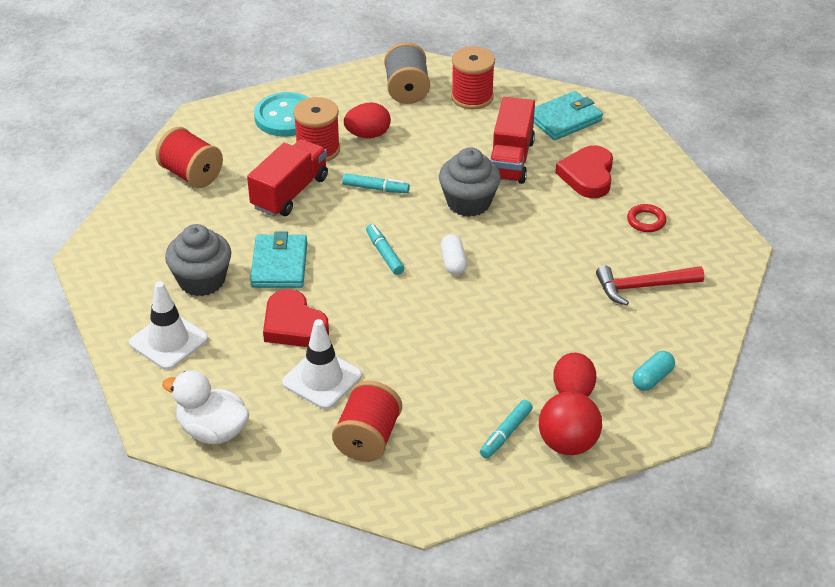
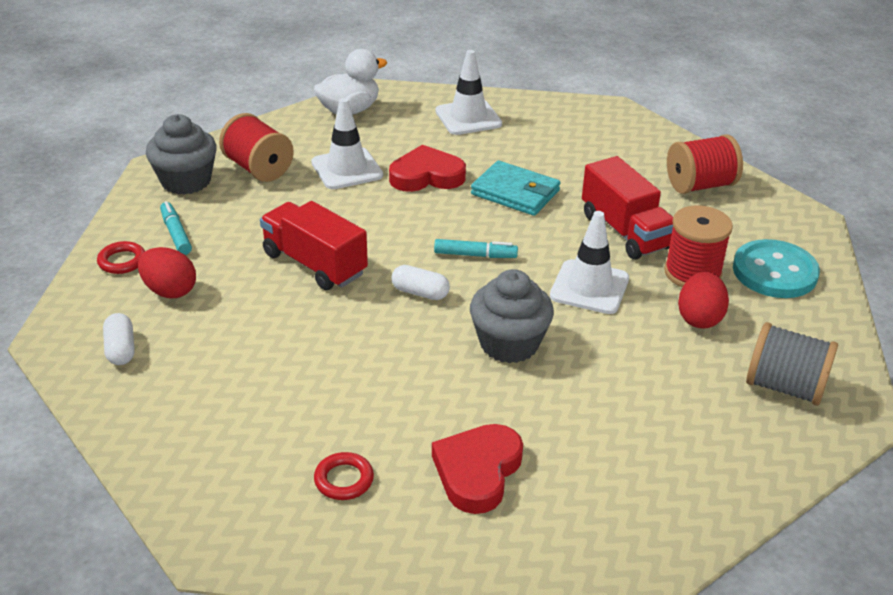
camera: 120 degrees right, 5 degrees down
(202, 280) = (530, 150): grey cupcake -> grey cupcake (186, 181)
(375, 188) = (589, 287): turquoise marker -> white traffic cone
(472, 97) = (734, 442): red spool -> none
(510, 159) = (566, 415): red truck -> red truck (314, 264)
(564, 119) = (622, 514): turquoise wallet -> none
(568, 444) = (122, 261): red ball -> red ring
(588, 176) = (477, 471): red heart -> red heart turned 105 degrees counterclockwise
(643, 287) = (242, 413): red hammer -> none
(652, 378) = (121, 349): turquoise capsule -> white capsule

